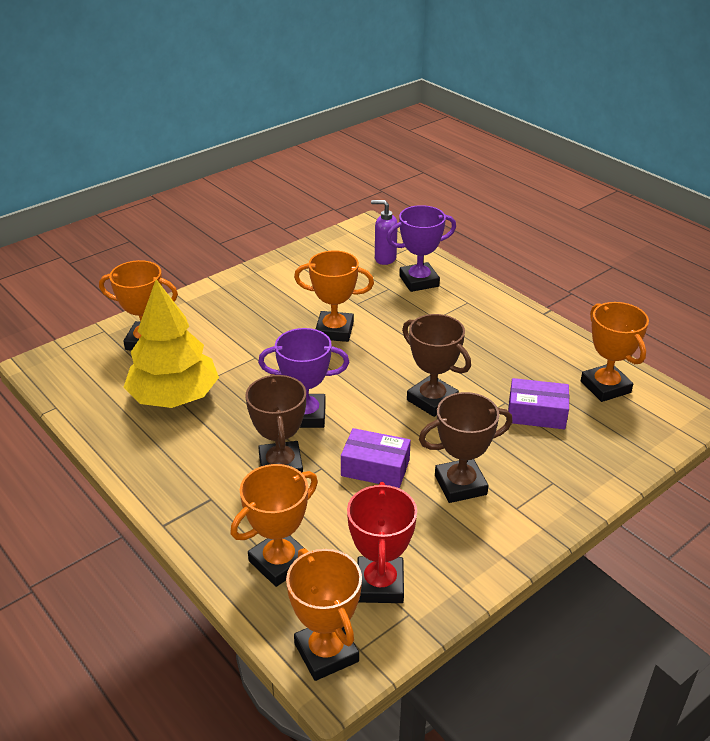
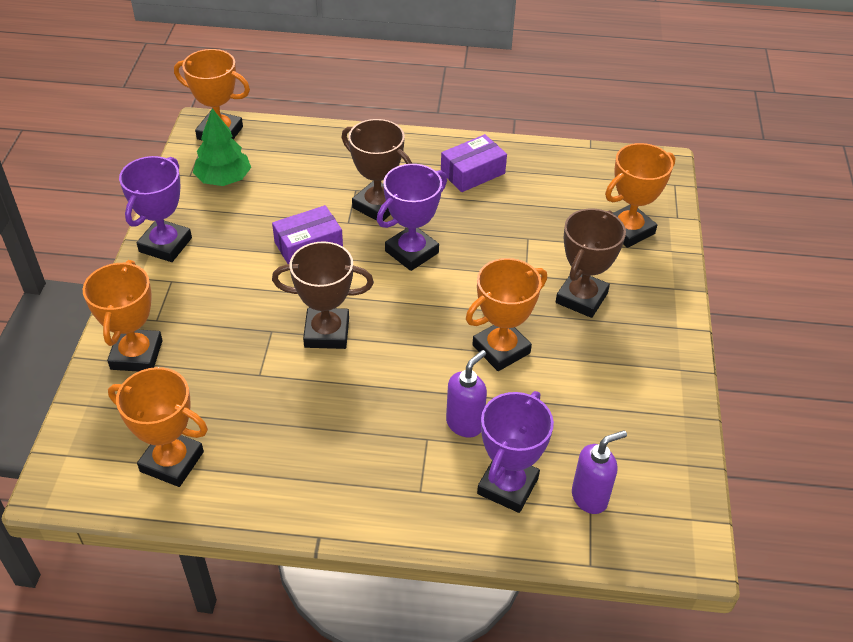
camera: 135 degrees right, 10 degrees up
(174, 397) = (528, 203): yellow tree -> none
(279, 562) = (301, 155): orange trophy -> orange trophy (136, 355)
(380, 584) = (224, 179): red trophy -> green tree
(406, 312) = (465, 423): none -> purple soap dispenser
(460, 485) = (230, 272): brown trophy -> brown trophy (581, 298)
(496, 545) = (165, 245): none -> purple trophy
(536, 413) = (219, 380): purple box -> purple box (472, 172)

